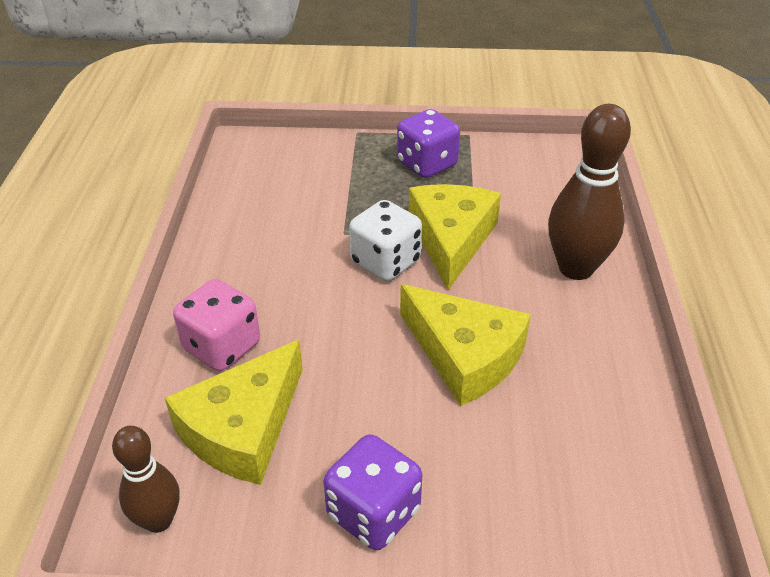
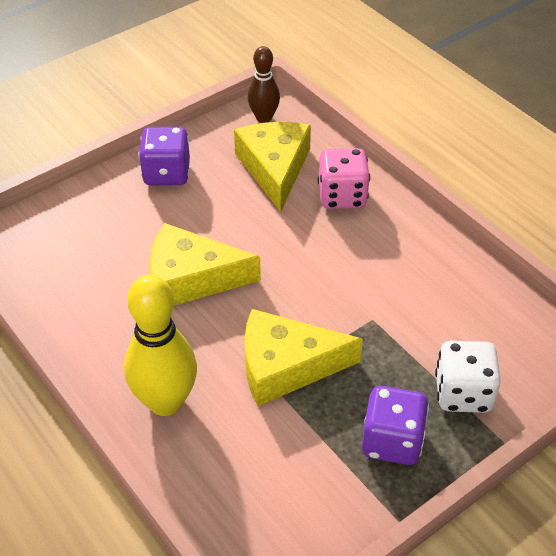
camera: 140 degrees right, 5 degrees up
(385, 262) = (313, 313): white dice -> white dice (463, 393)
(451, 239) = (286, 366): yellow cheese -> yellow cheese turned 120 degrees clockwise
(575, 268) = (165, 402): brown bowling pin -> yellow bowling pin

